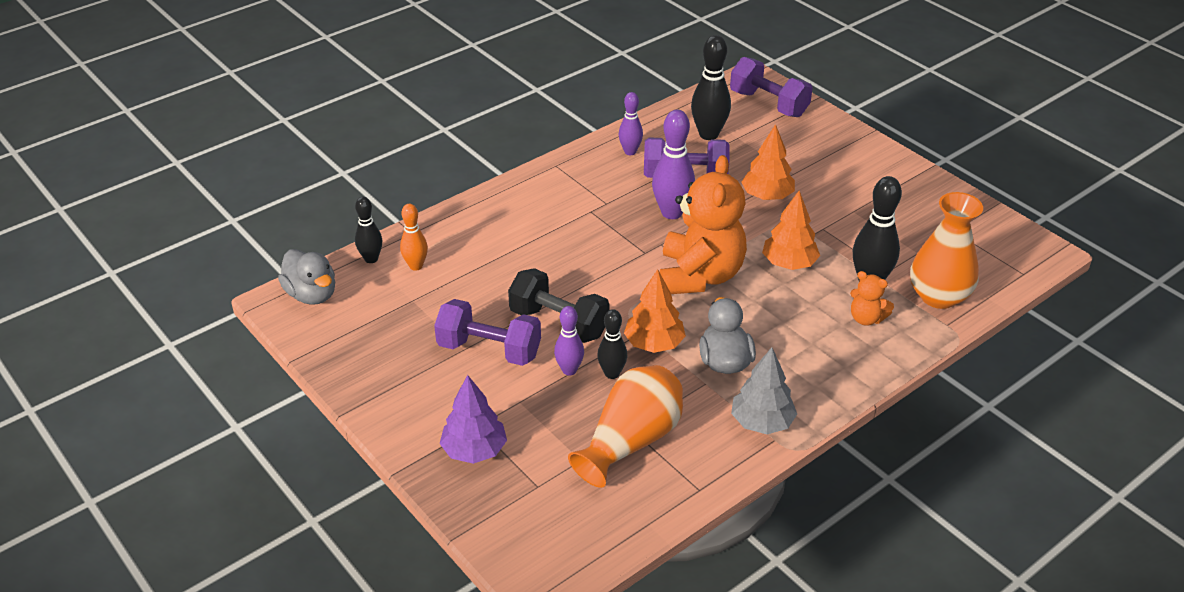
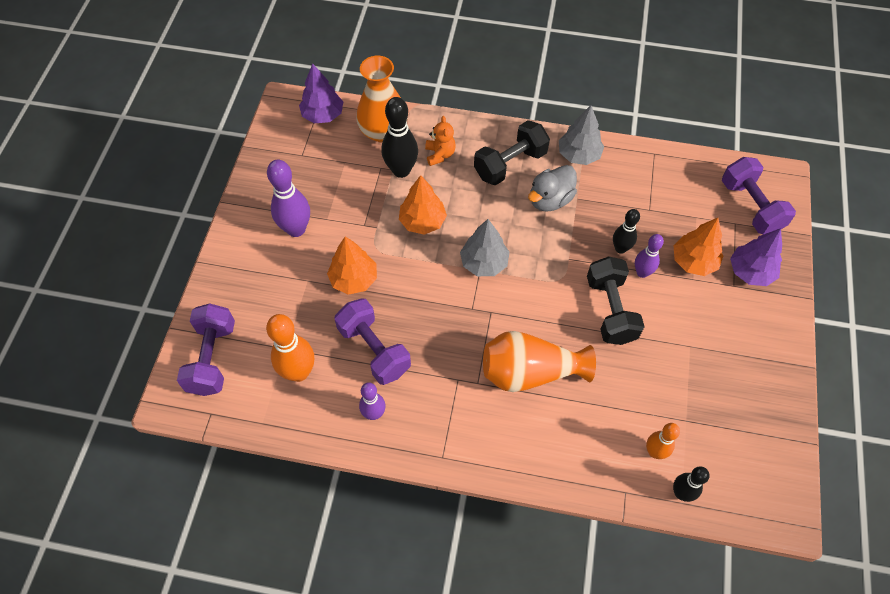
camera: 130 degrees left, 20 degrees up
(312, 294) = (755, 497): grey duck -> none
(489, 350) = (675, 330): purple dumbbell -> purple dumbbell (750, 206)
(631, 441) = (658, 203): orange vase -> orange vase (529, 372)
(654, 344) = (573, 244): orange tree -> orange tree (693, 261)
(672, 213) = (429, 326): purple bowling pin -> purple bowling pin (296, 229)
(700, 276) = (484, 263): orange teddy bear -> grey tree
(708, 134) = (299, 372): black bowling pin -> orange bowling pin
(802, 361) = (510, 164): none -> black dumbbell
(1002, 267) = (323, 115): none -> purple tree

